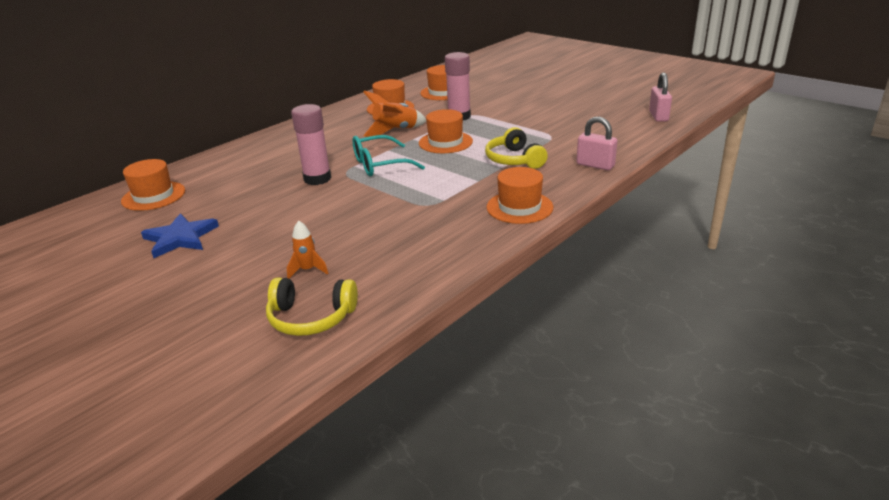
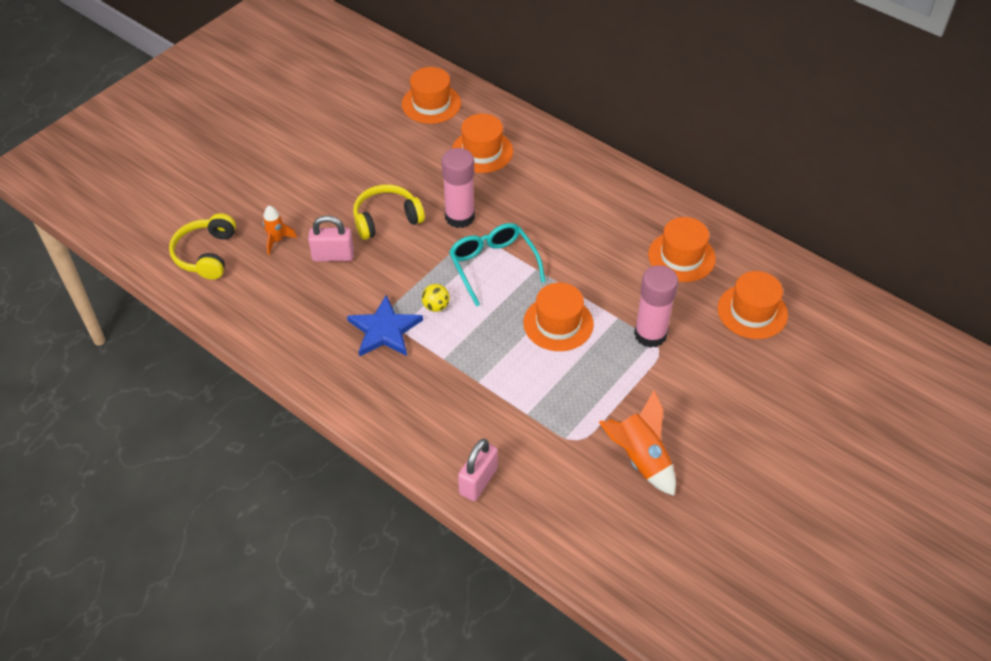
camera: 85 degrees right, 20 degrees up
(180, 238) = (345, 145): blue star -> blue star (384, 330)
(395, 131) = (596, 270): orange rocket -> orange rocket (640, 458)
(420, 185) = (436, 306): none -> yellow ball
(514, 160) = (499, 395): yellow headphones -> yellow headphones (386, 219)
(519, 207) = (373, 396): orange hat -> orange hat (482, 151)
(658, 116) = (657, 590): pink padlock -> pink padlock (333, 256)

